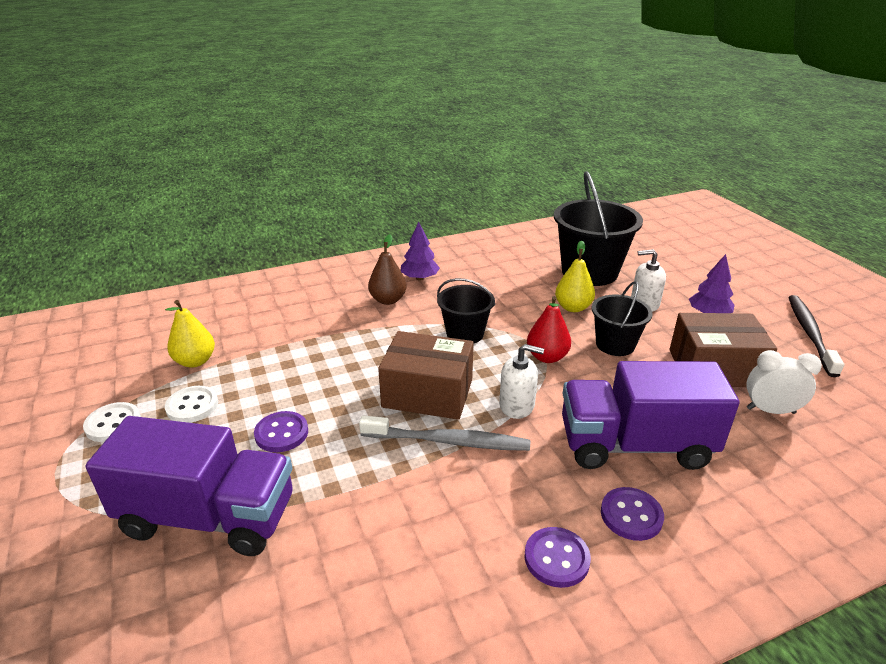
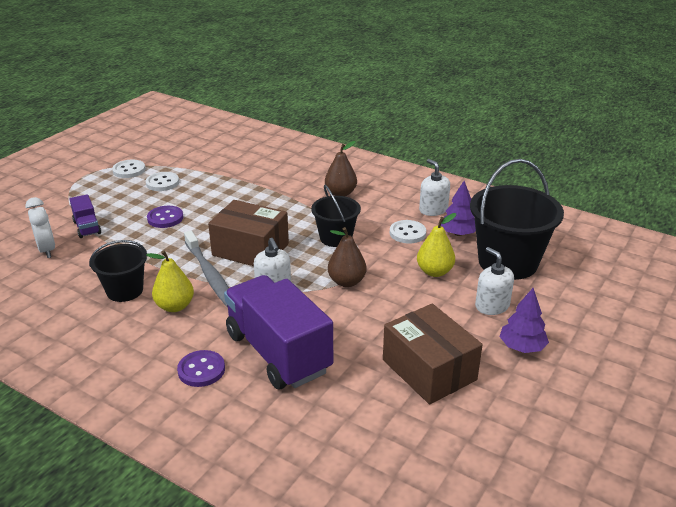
camera: 55 degrees right, 0 degrees up
(195, 361) = (200, 164): yellow pear -> yellow pear (175, 306)
(209, 516) = (87, 227): purple truck -> purple truck, size x0.45
(420, 278) = (386, 193): purple tree -> purple tree (458, 233)
(427, 393) = (250, 249): brown box -> brown box turned 45 degrees counterclockwise
(476, 269) = (433, 210): none -> white soap dispenser
(499, 295) = (407, 233): none -> white button
(547, 357) = (346, 282): red pear -> brown pear
(556, 558) = (139, 350): purple button -> none
(615, 344) = (403, 308): black bucket -> black bucket (125, 291)
(770, 410) = (397, 415): white clock -> white clock (47, 250)
(809, 333) = (570, 421): black toothbrush -> none

